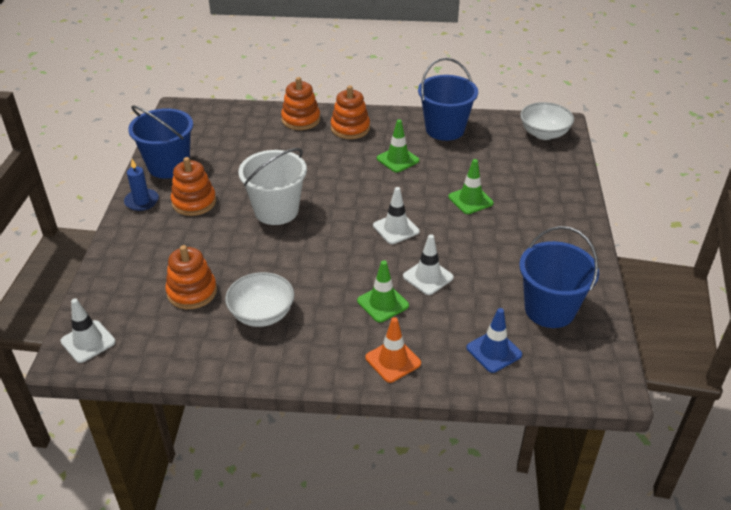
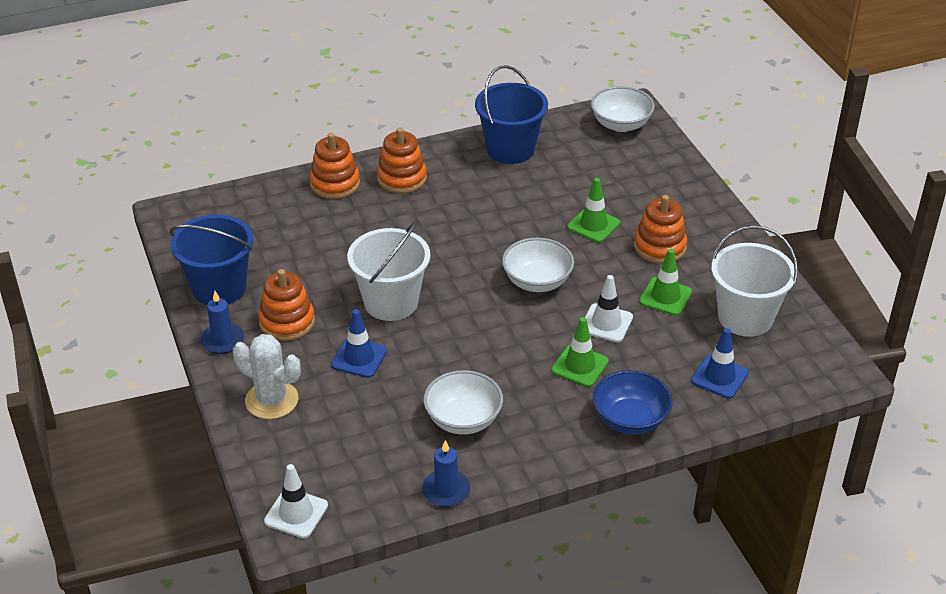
camera: 25 degrees left, 0 degrees up
(139, 253) = (271, 400): none -> white cactus
(192, 292) = (368, 422): orange stacking toy -> orange stacking toy (659, 247)
(207, 365) = (446, 490): none -> blue candle
(223, 243) = (359, 358): none -> blue traffic cone
(393, 360) = (630, 419): orange traffic cone -> blue bowl
(396, 228) = (537, 281): white traffic cone -> white bowl
(397, 159) = (483, 201): green traffic cone -> green traffic cone (665, 297)
(549, 309) = (745, 317): blue bucket -> white bucket

